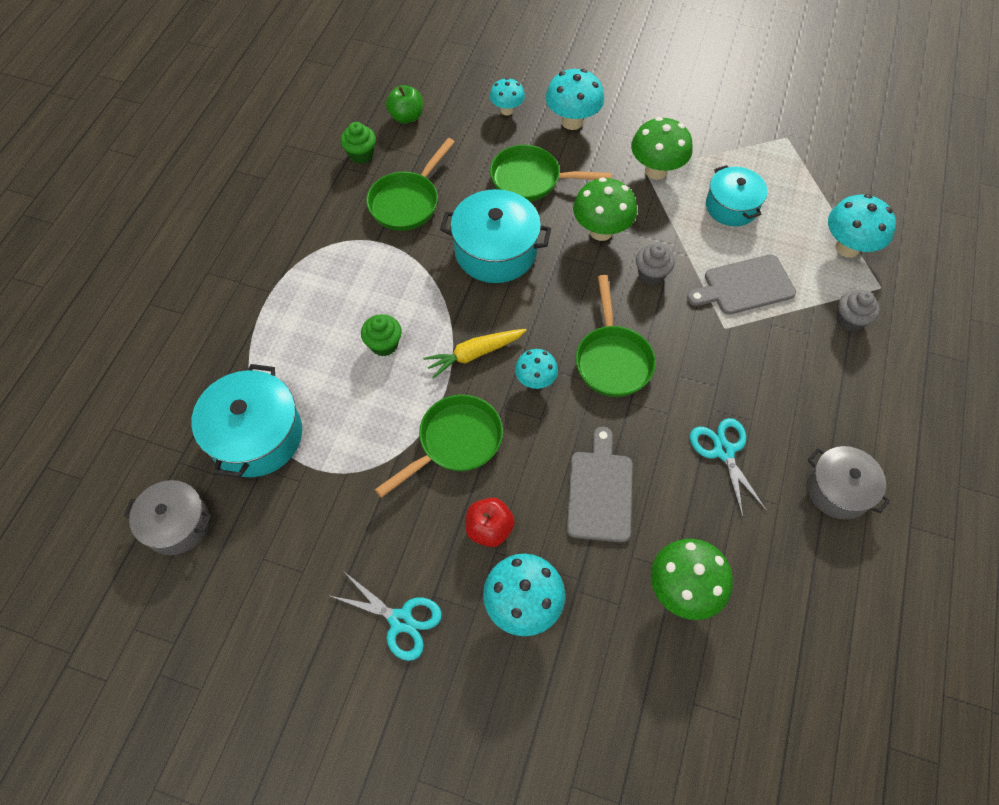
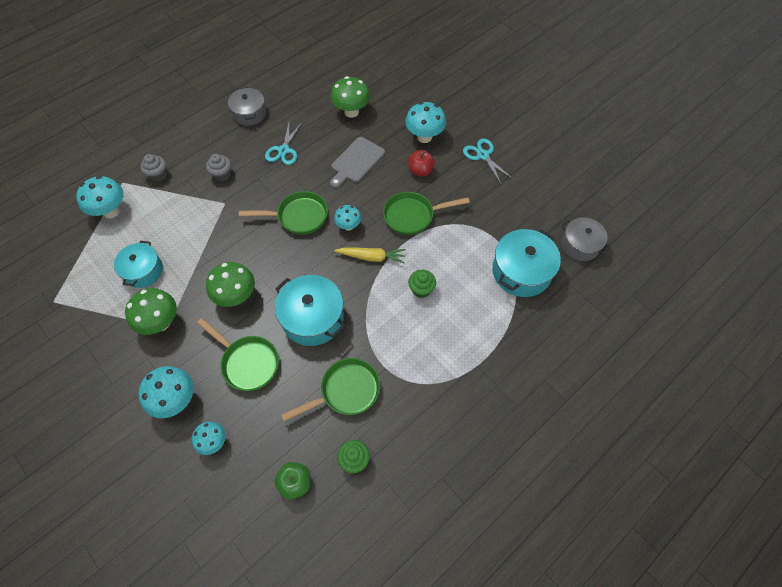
camera: 150 degrees left, 0 degrees up
(612, 359) = (298, 216): green pan -> green pan turned 60 degrees clockwise
(651, 274) = (233, 253): grey cupcake -> grey cupcake (222, 175)
(745, 286) = (190, 219): grey cutting board -> none

